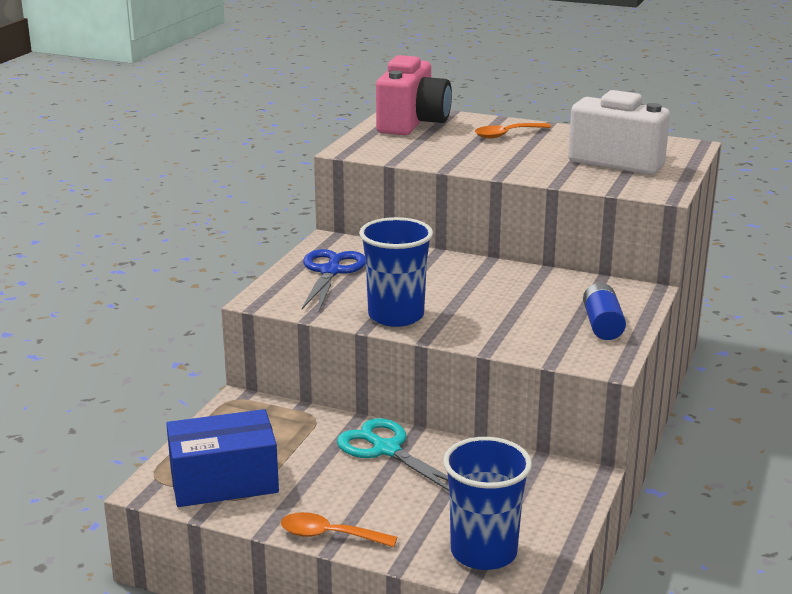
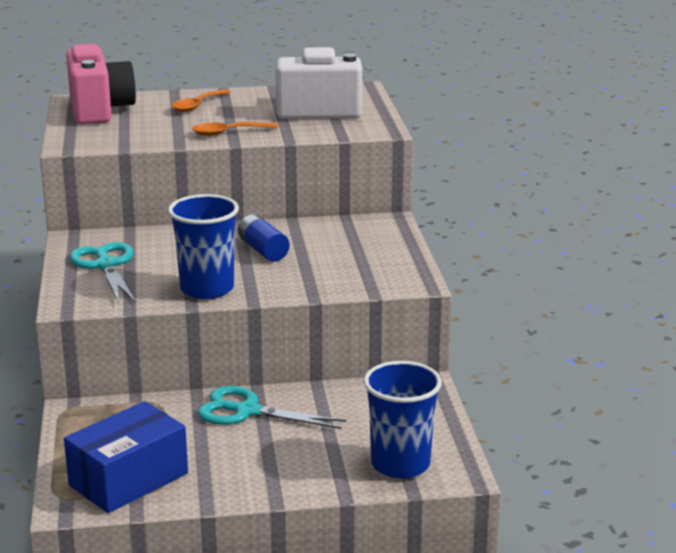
camera: 30 degrees left, 0 degrees up
(329, 535) = (266, 492): orange spoon -> orange spoon (228, 132)
(331, 272) = (106, 265): blue scissors -> turquoise scissors
(602, 325) = (383, 254): blue battery -> blue battery (263, 250)

